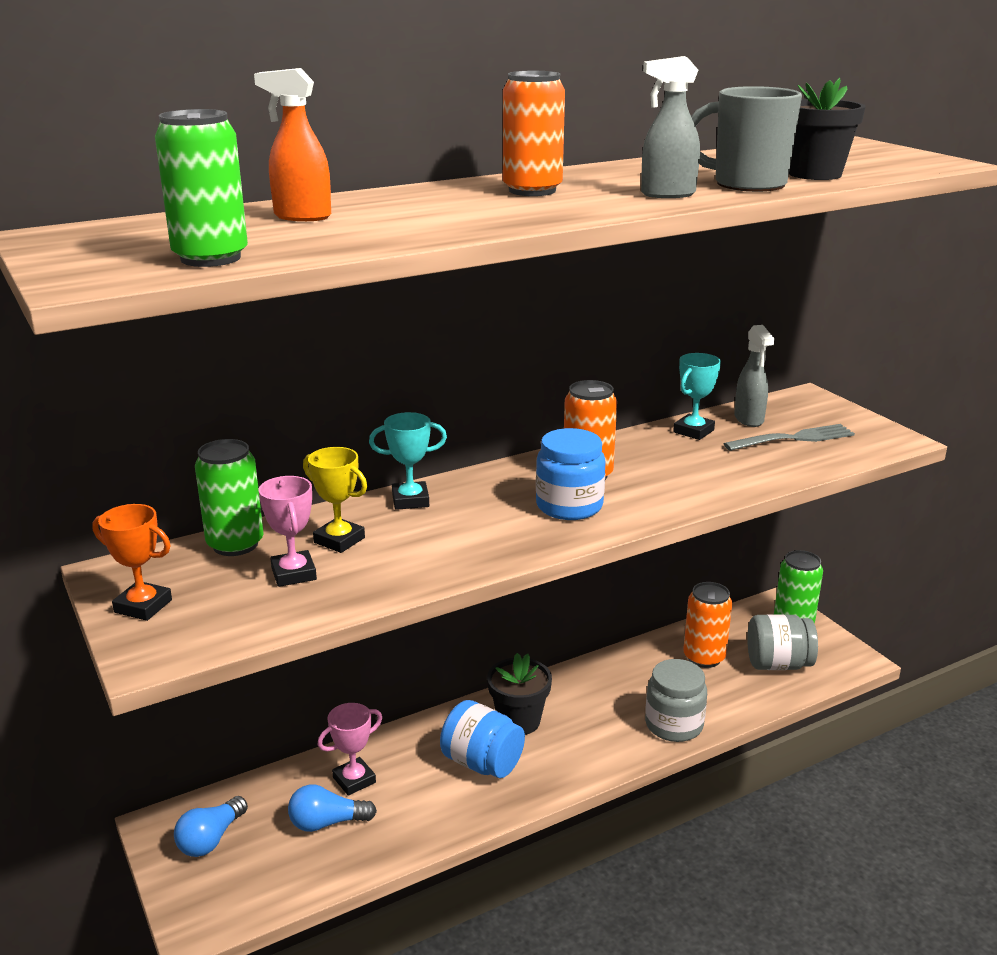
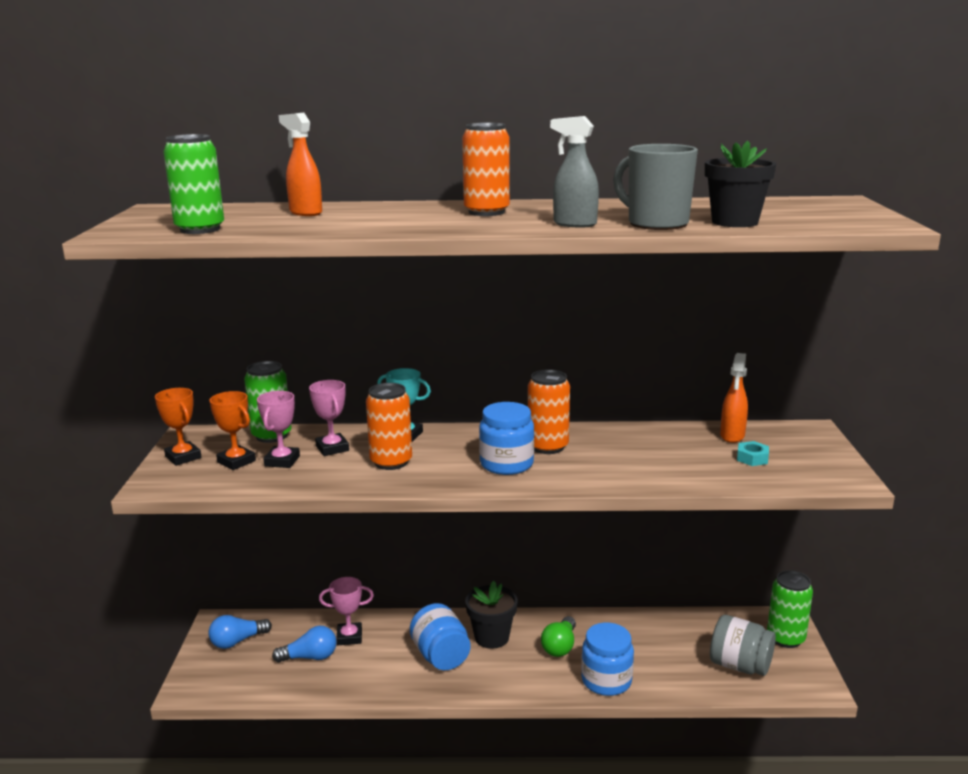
camera: 30 degrees right, 5 degrees down
(230, 591) = (236, 461): none -> orange trophy
(327, 823) = (310, 657): blue light bulb -> blue light bulb turned 150 degrees clockwise
(339, 540) = (332, 448): yellow trophy -> pink trophy
(598, 705) = (560, 646): none -> green light bulb
(674, 725) = (606, 681): grey jar -> blue jar
(693, 431) = (672, 435): turquoise trophy -> none
(704, 657) = (679, 640): orange can -> orange can (391, 462)
(749, 419) = (732, 436): grey spray bottle -> orange spray bottle
(794, 438) = (752, 458): grey fork -> turquoise nut

